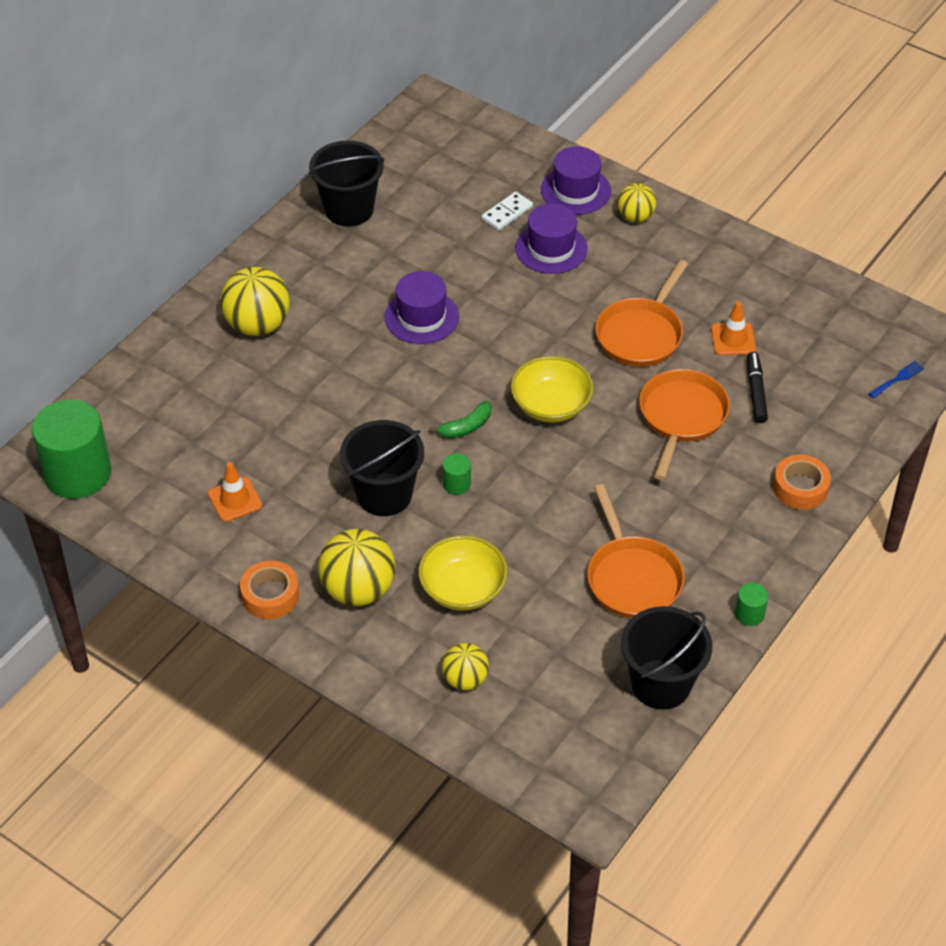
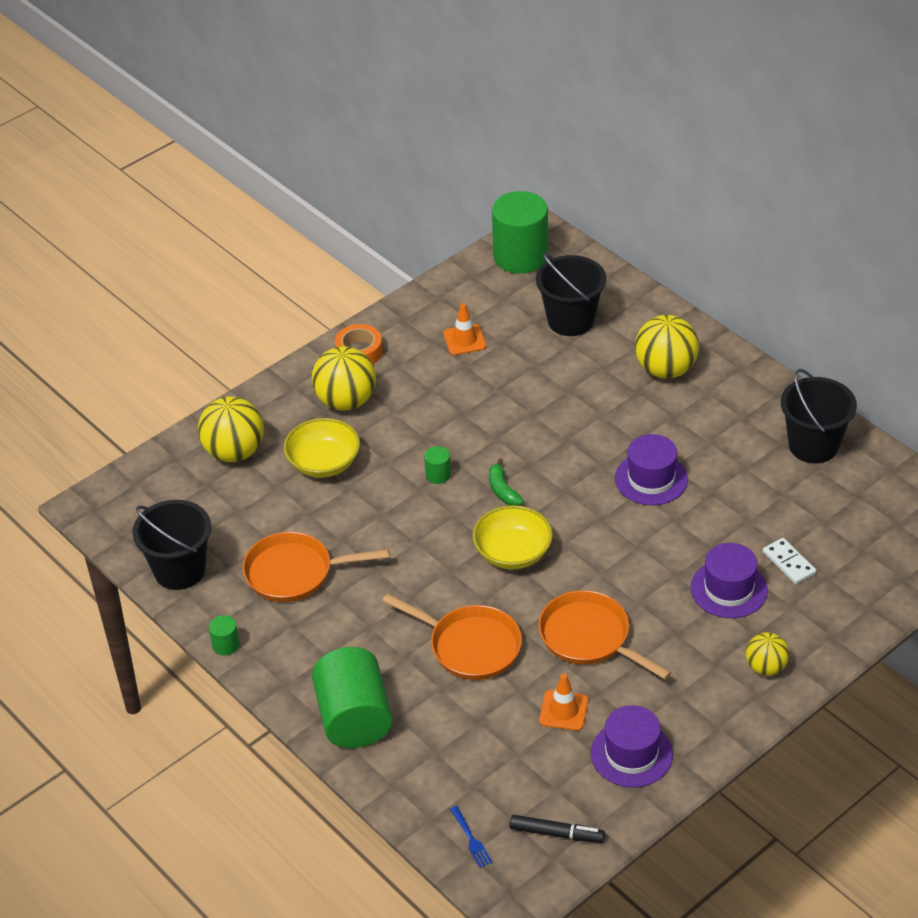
camera: 105 degrees right, 5 degrees down
(384, 494) = (441, 428): black bucket -> black bucket (570, 320)
(465, 679) = (234, 452): yellow ball -> yellow ball, size x1.68
(575, 190) = (816, 624): purple hat -> purple hat (631, 754)
(756, 392) = (486, 712): black marker -> black marker (556, 833)
(800, 488) = (354, 718): orange tape -> green cylinder

